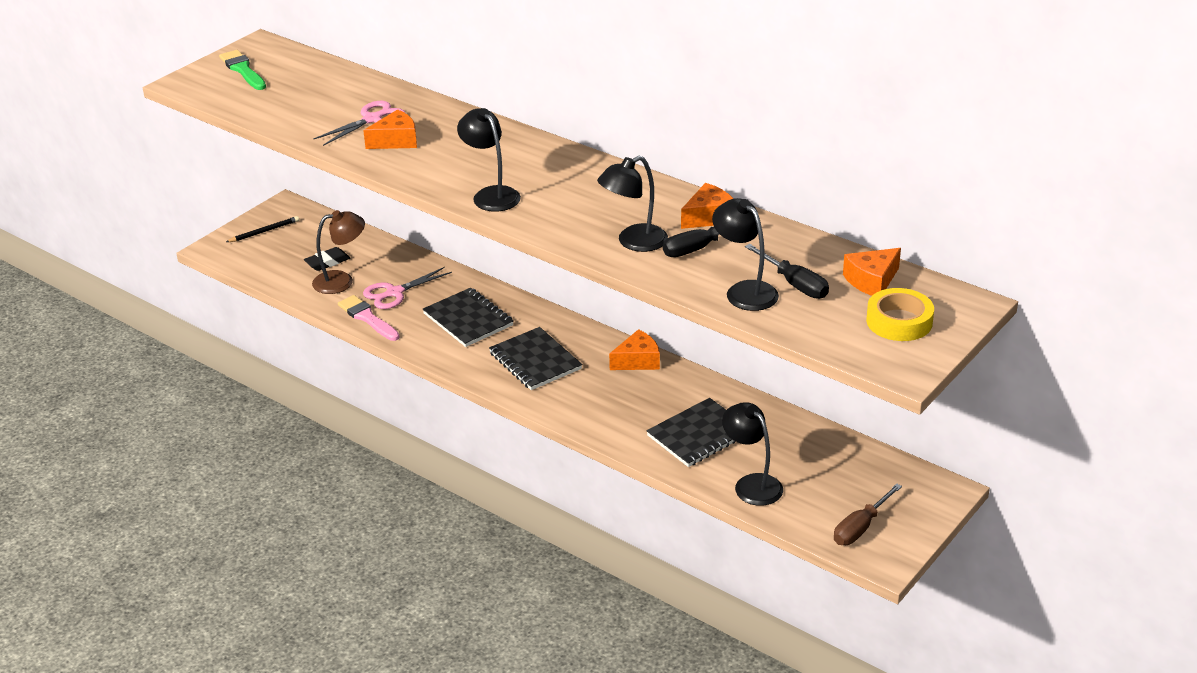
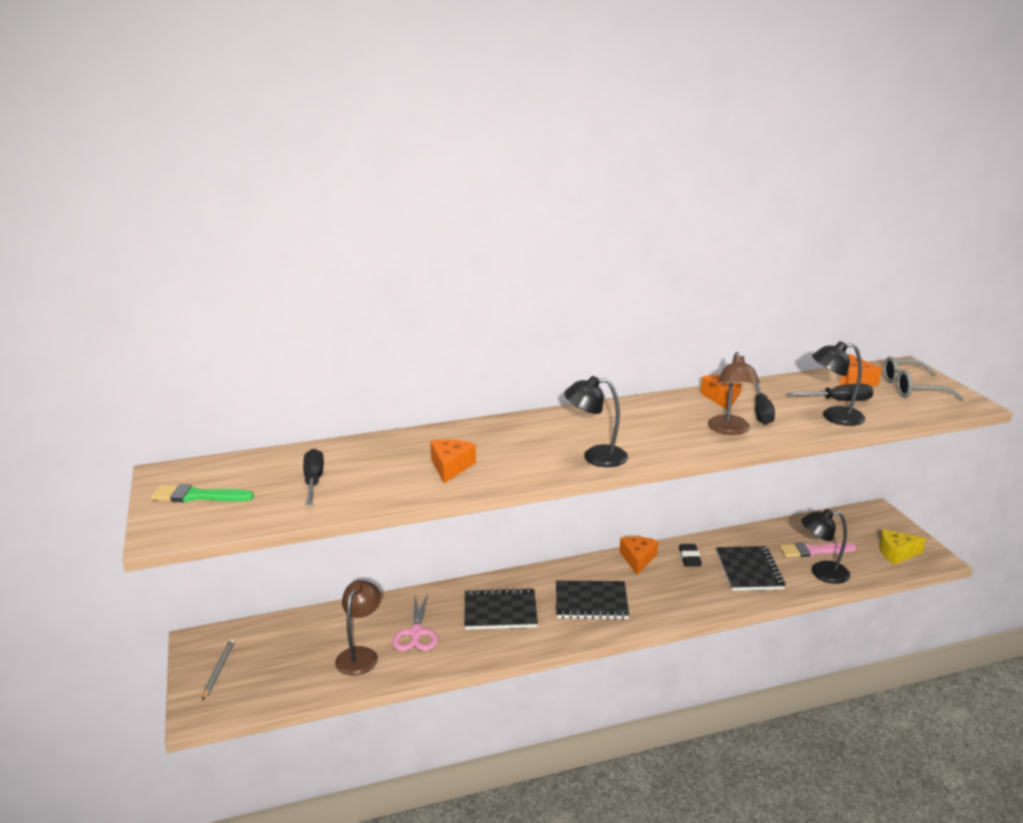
camera: 55 degrees left, 10 degrees down
(264, 231) = (218, 670): black pencil -> grey pencil
(311, 99) = (313, 481): none -> black screwdriver
(327, 262) = (321, 652): black eraser -> black eraser (689, 558)
(367, 318) = (434, 662): pink brush -> pink brush (813, 551)
(372, 119) = (398, 466): pink scissors -> none
(633, 242) = (730, 430): black lamp -> brown lamp
(860, 528) = (896, 553): brown screwdriver -> yellow cheese
(899, 321) = (911, 388): yellow tape -> grey glasses

